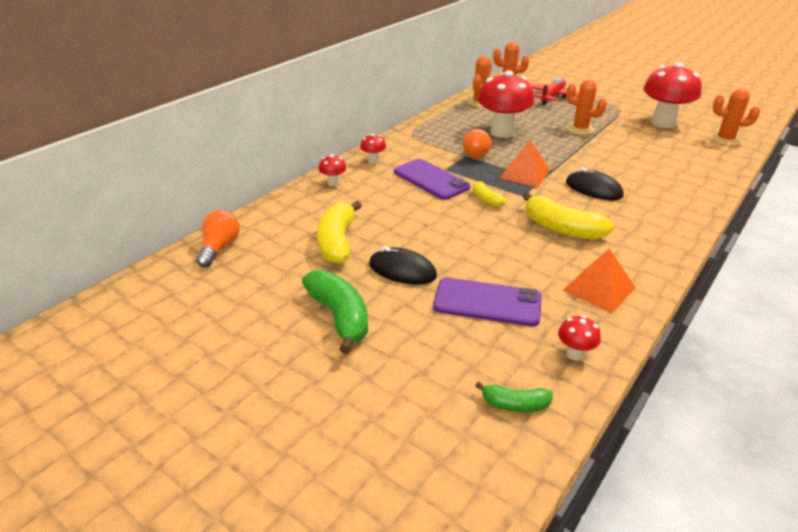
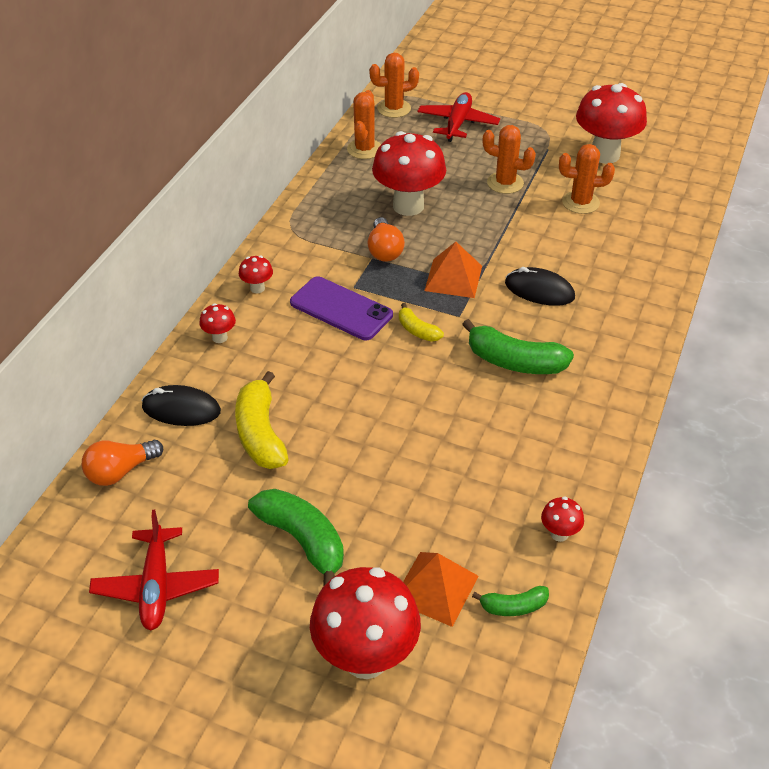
camera: 15 degrees left, 10 degrees up
(205, 326) = (156, 586): none -> red plane
(220, 248) = (120, 471): orange light bulb -> orange light bulb turned 120 degrees counterclockwise
(358, 418) = (366, 657): none -> red mushroom
(402, 270) = (350, 461): black mouse -> black mouse (181, 409)
(487, 302) = (456, 486): purple phone -> none
(562, 228) = (514, 361): yellow banana -> green banana
(599, 289) = (569, 443): orange pyramid -> orange pyramid (435, 588)
(725, 139) = (680, 175): orange cactus -> orange cactus (580, 202)

